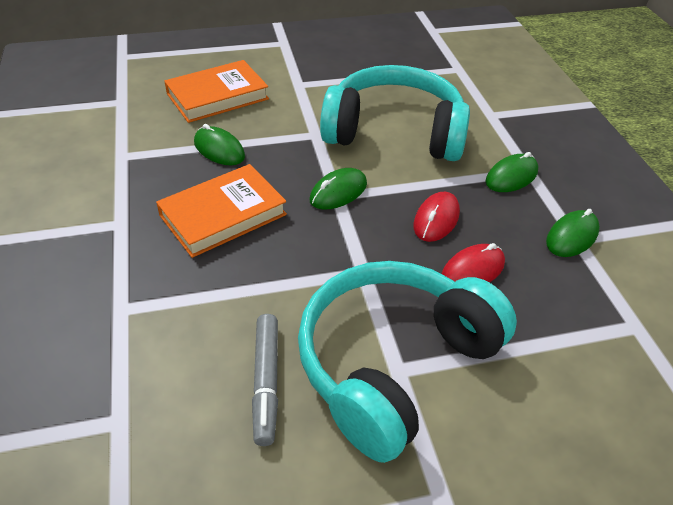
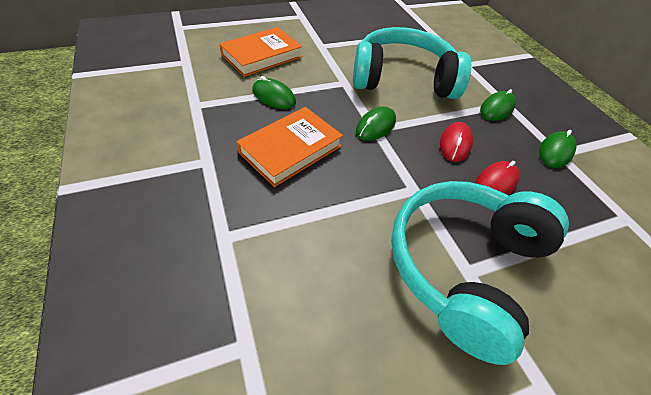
camera: 10 degrees left, 5 degrees up
(266, 382) = (366, 294): grey marker -> none

